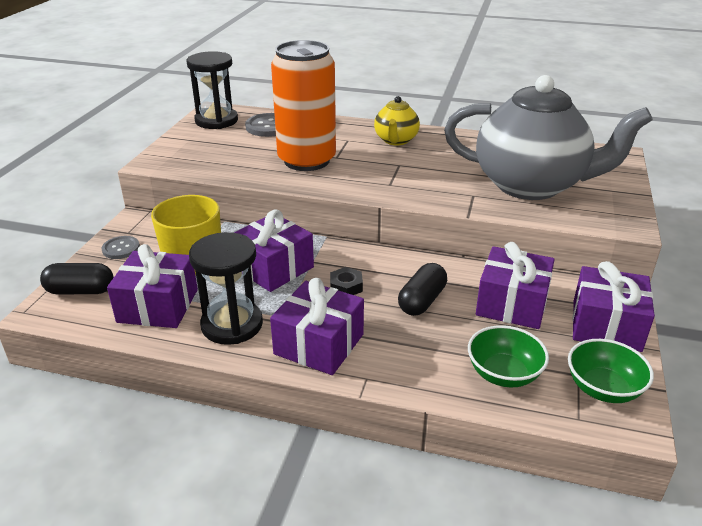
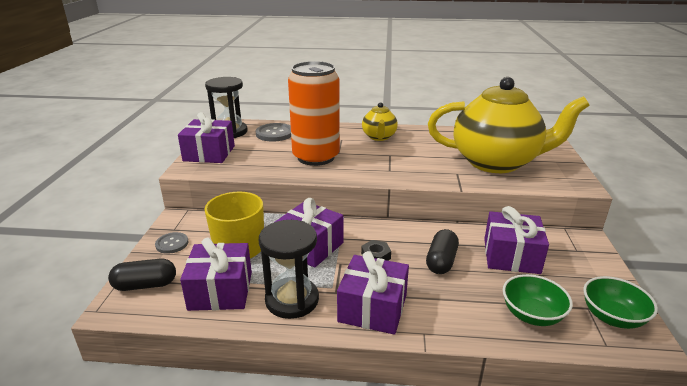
camera: 10 degrees left, 5 degrees down
(531, 185) = (496, 162): grey teapot -> yellow teapot
(606, 325) = (588, 265): purple gift -> purple gift (209, 153)

